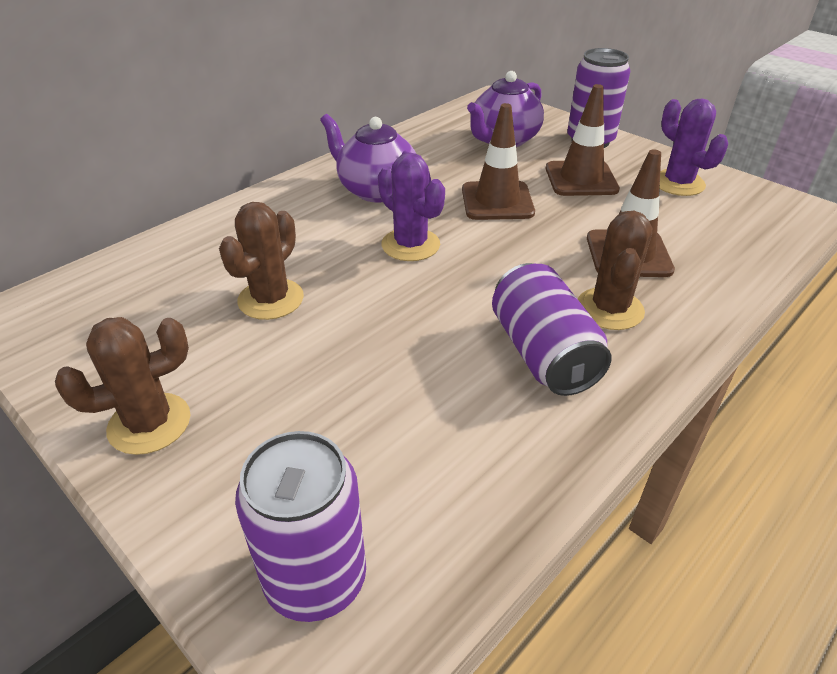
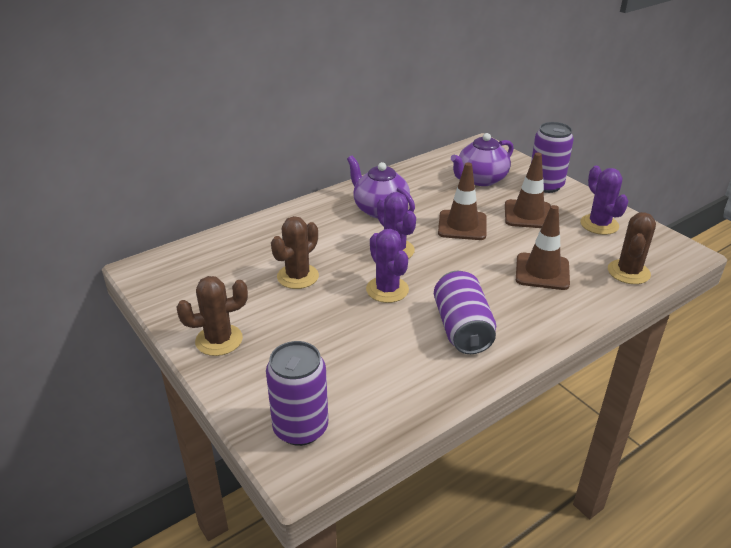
camera: 10 degrees right, 5 degrees down
(413, 305) = (387, 290): none -> purple cactus
(609, 309) = (515, 306): brown cactus -> brown cactus (628, 272)

